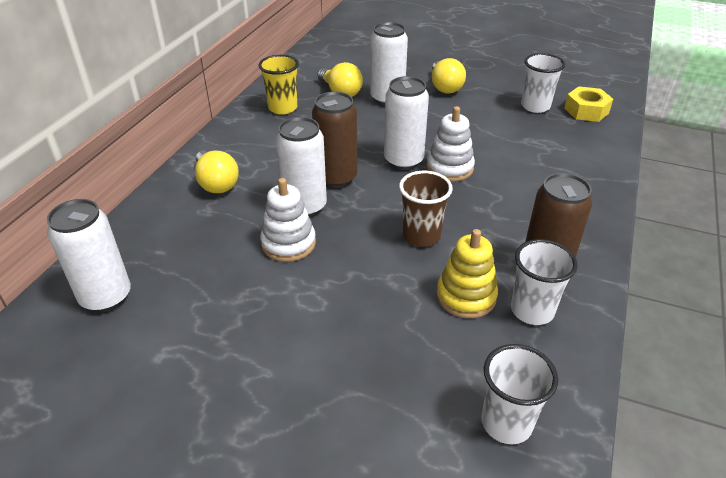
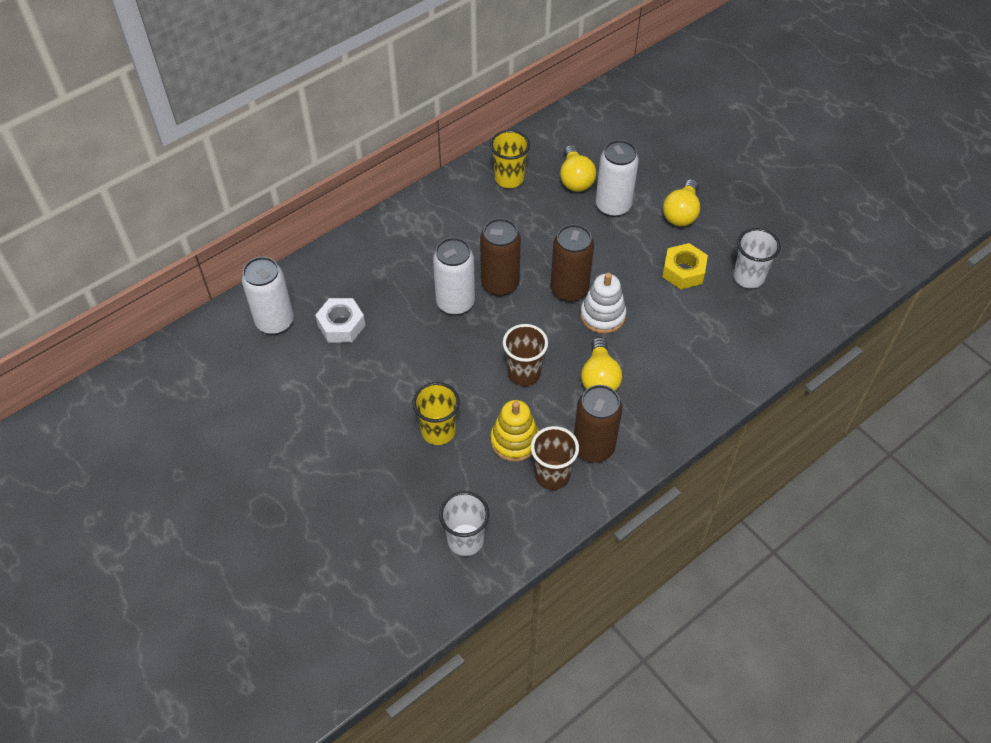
camera: 30 degrees right, 15 degrees up
(193, 270) = (341, 325): none -> white nut
(216, 183) = (403, 247): yellow light bulb -> yellow light bulb (599, 378)
(288, 243) = (421, 333): white stacking toy -> none
(379, 323) = (438, 431): none -> yellow cup
(403, 161) = (569, 289): white can -> brown can
(532, 310) = (552, 475): white cup -> brown cup
(586, 111) = (794, 305): yellow nut -> yellow nut (683, 271)

